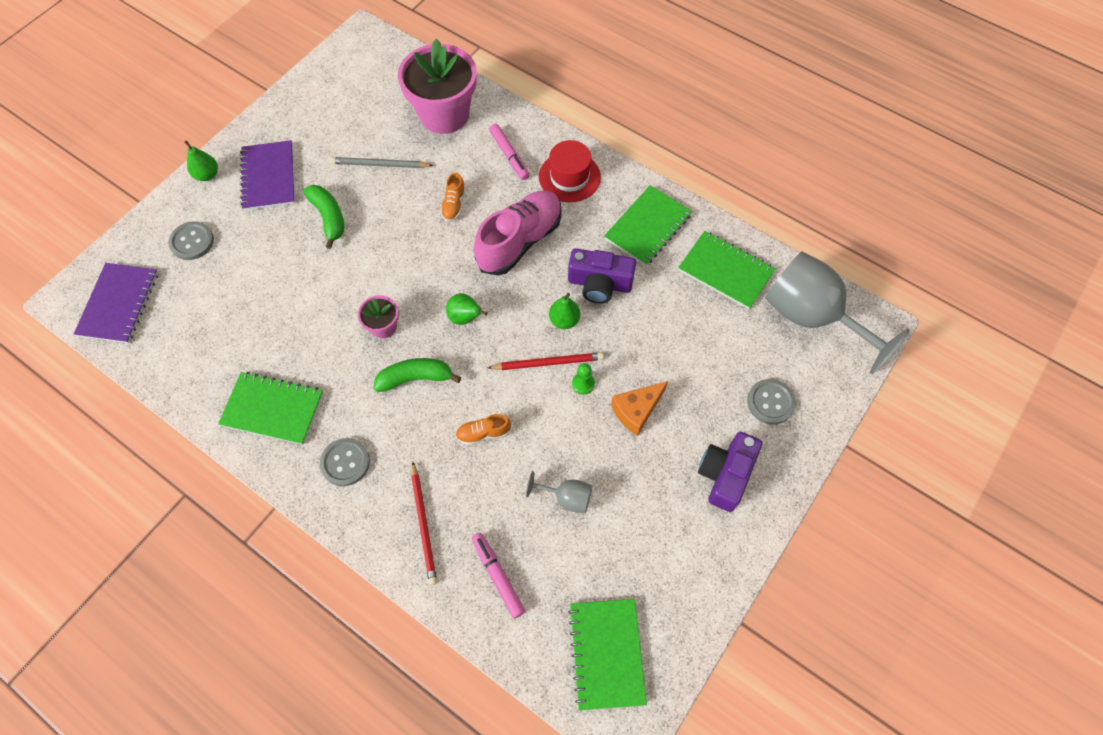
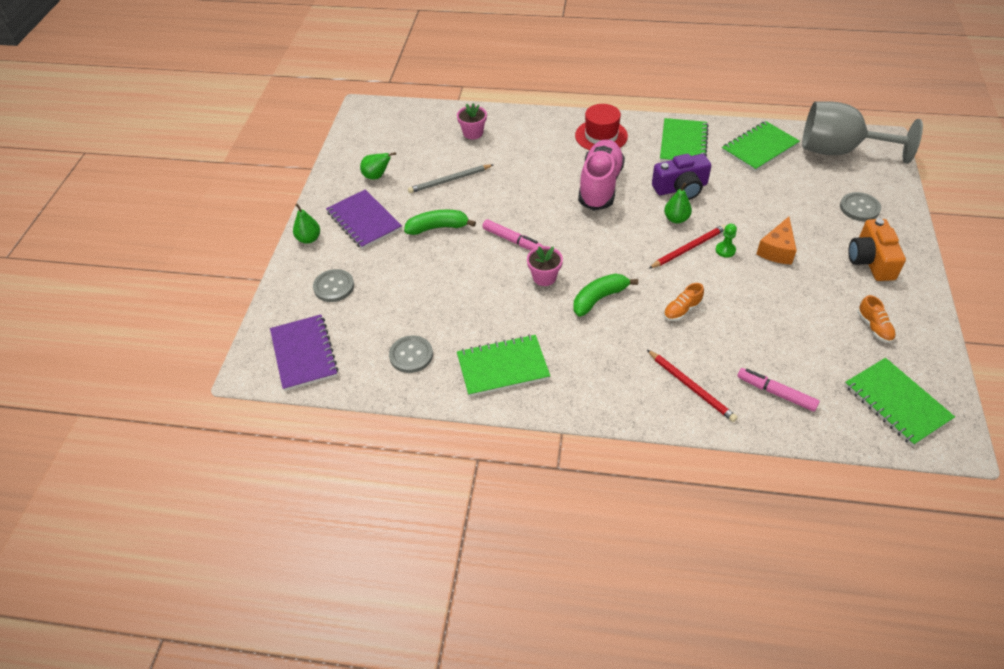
camera: 25 degrees left, 15 degrees down
(329, 218) = (438, 227): green banana -> green banana turned 45 degrees counterclockwise
(345, 462) = (593, 375): grey button -> grey button (411, 355)
(444, 114) = (473, 133): pink flower pot -> pink flower pot, size x0.46
(454, 205) = (530, 183): orange shoe -> orange shoe (874, 327)
(465, 317) = (602, 246): green pear -> green pear (377, 176)
(509, 155) = (545, 139): pink marker -> pink marker (512, 240)
(566, 497) = (778, 322): grey goblet -> none
(725, 271) = (759, 148): green notebook -> green notebook turned 45 degrees counterclockwise
(725, 474) = (871, 260): purple camera -> orange camera

